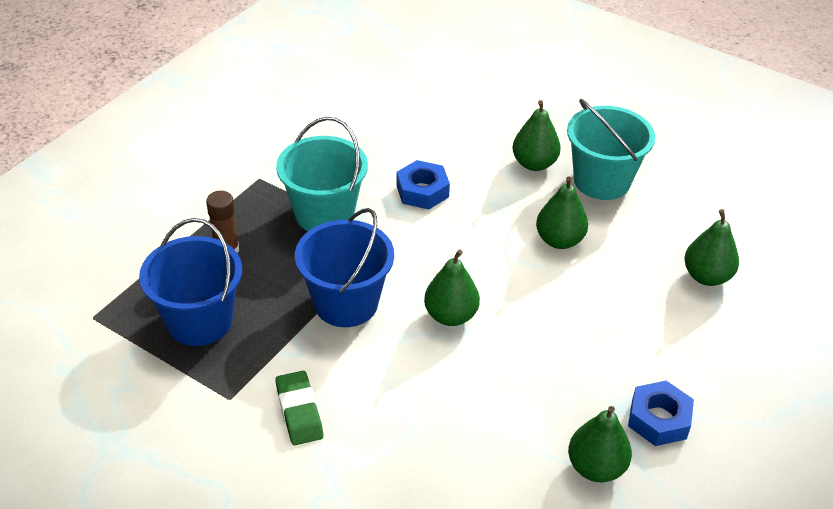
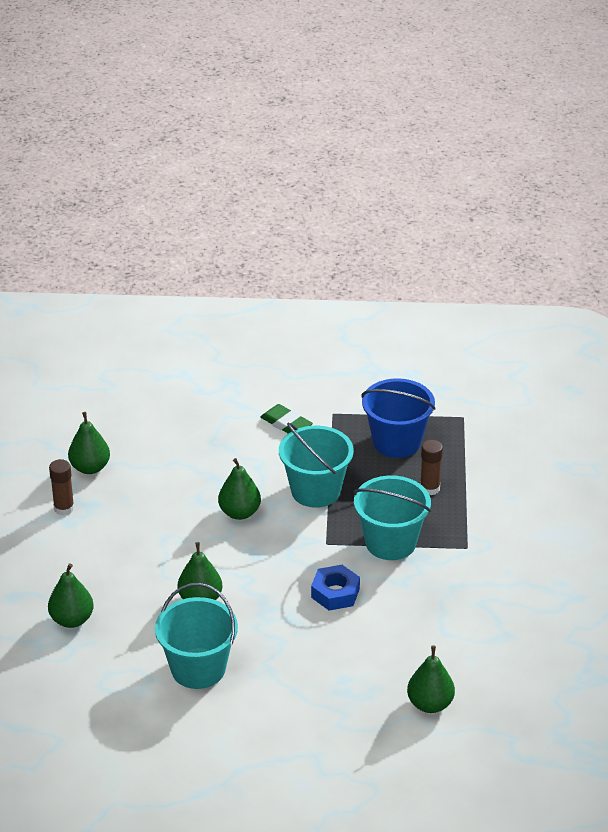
camera: 150 degrees right, 5 degrees down
(346, 303) = (315, 491): blue bucket -> turquoise bucket
(534, 164) = (265, 659): green pear -> green pear (430, 704)
(658, 419) = (64, 508): blue nut -> brown glue stick

